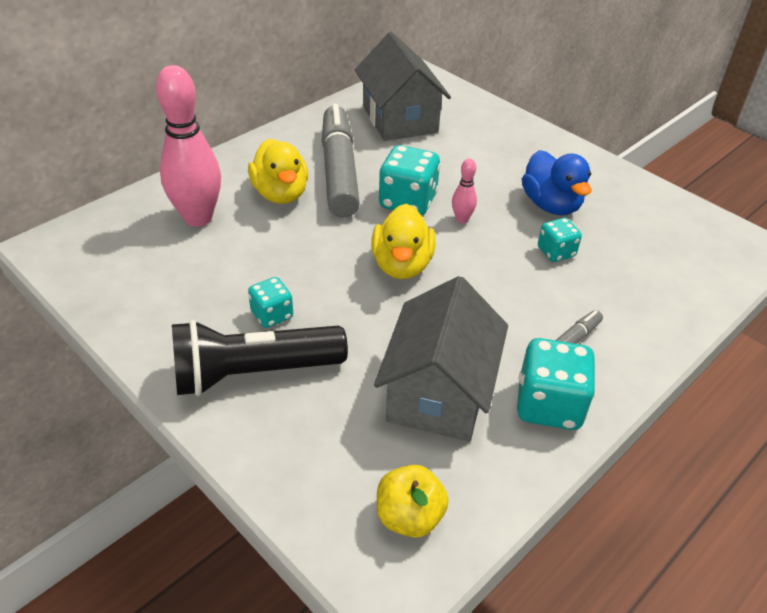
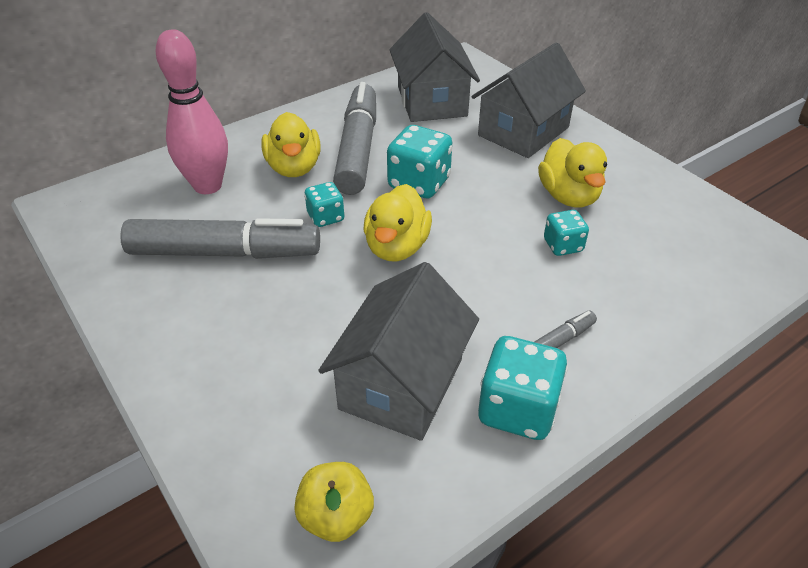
camera: 10 degrees right, 0 degrees up
(234, 283) = (224, 252): none -> grey marker
(253, 373) = (217, 345): black flashlight -> none
(272, 315) = (252, 287): turquoise dice -> turquoise dice (325, 217)
(462, 219) = (470, 204): pink bowling pin -> none
(495, 144) = (523, 131): none -> grey house
(551, 205) = (568, 196): blue duck -> yellow duck

